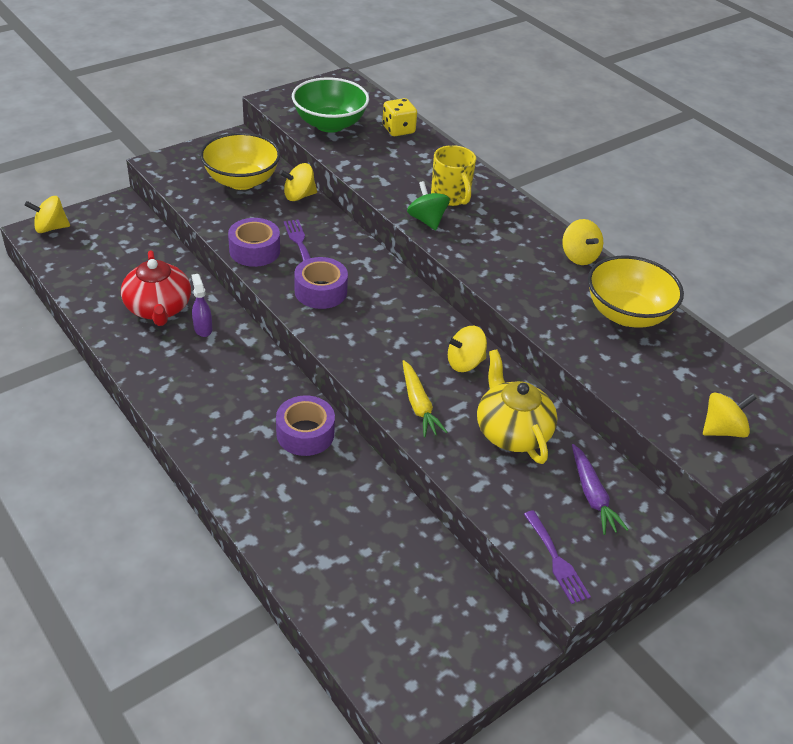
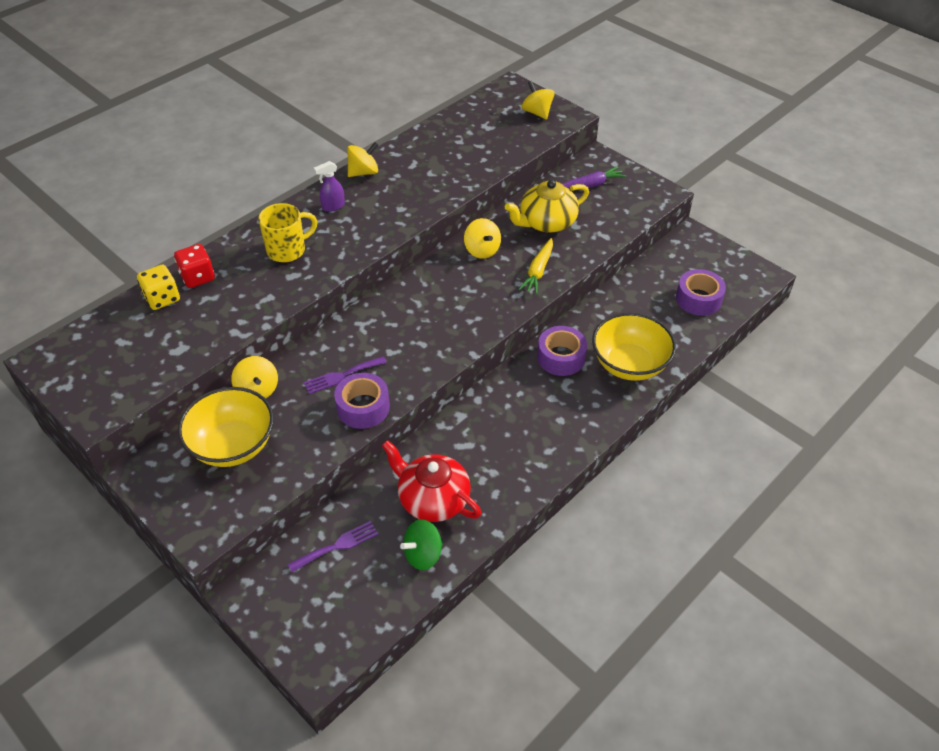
camera: 95 degrees left, 5 degrees up
(51, 228) = (307, 654): yellow spinning top -> none
(158, 308) = (432, 499): red teapot -> red teapot turned 120 degrees counterclockwise
(203, 328) = (453, 454): purple spray bottle -> purple spray bottle (333, 206)
(320, 291) = (415, 348): purple tape -> purple tape (698, 299)
(330, 124) = (154, 355): green bowl -> none
(418, 405) = (538, 271): yellow carrot -> yellow carrot turned 135 degrees clockwise
(422, 147) = (197, 277): none -> red dice
(427, 220) = (330, 262): green spinning top -> green spinning top (423, 554)
(556, 560) = (650, 199): purple fork -> purple fork (337, 546)
(626, 314) = (431, 149): yellow bowl -> yellow bowl (629, 364)

